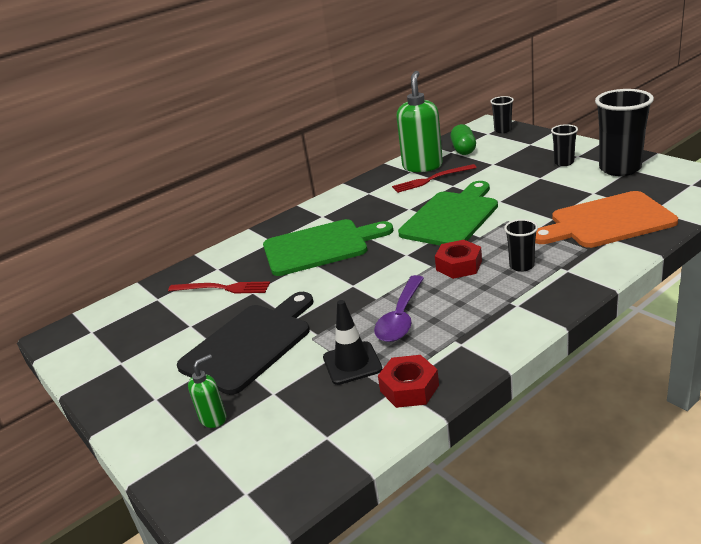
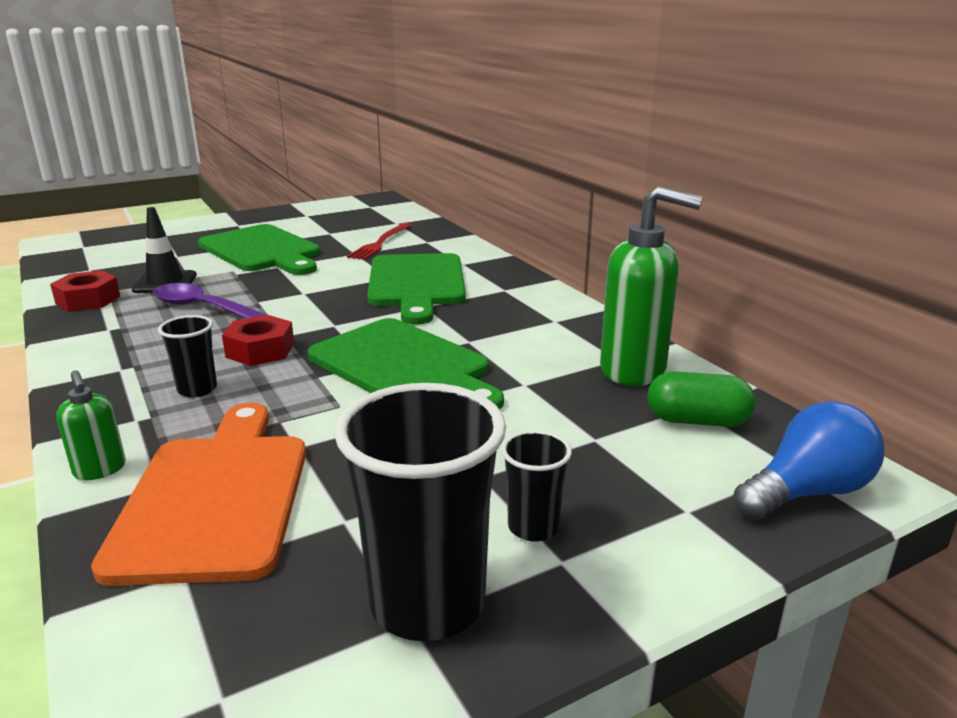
camera: 95 degrees right, 5 degrees down
(213, 418) = (180, 239): green soap dispenser -> green soap dispenser (100, 470)
(250, 344) = (262, 250): black cutting board -> green cutting board
(431, 179) = (565, 370): red fork -> none
(503, 130) = (806, 492): black cup -> blue light bulb

